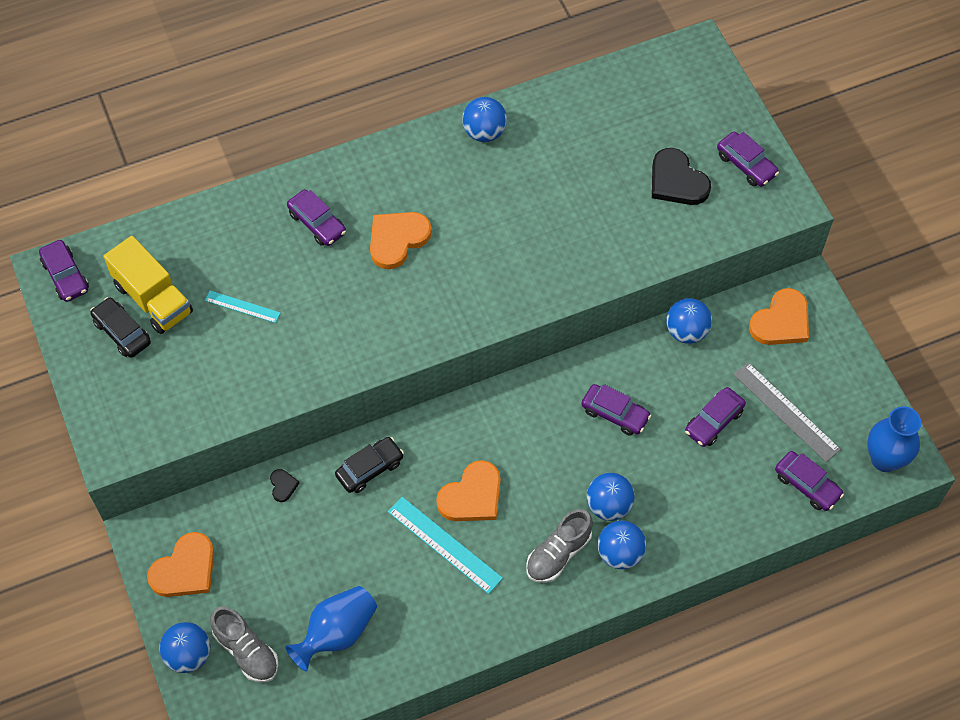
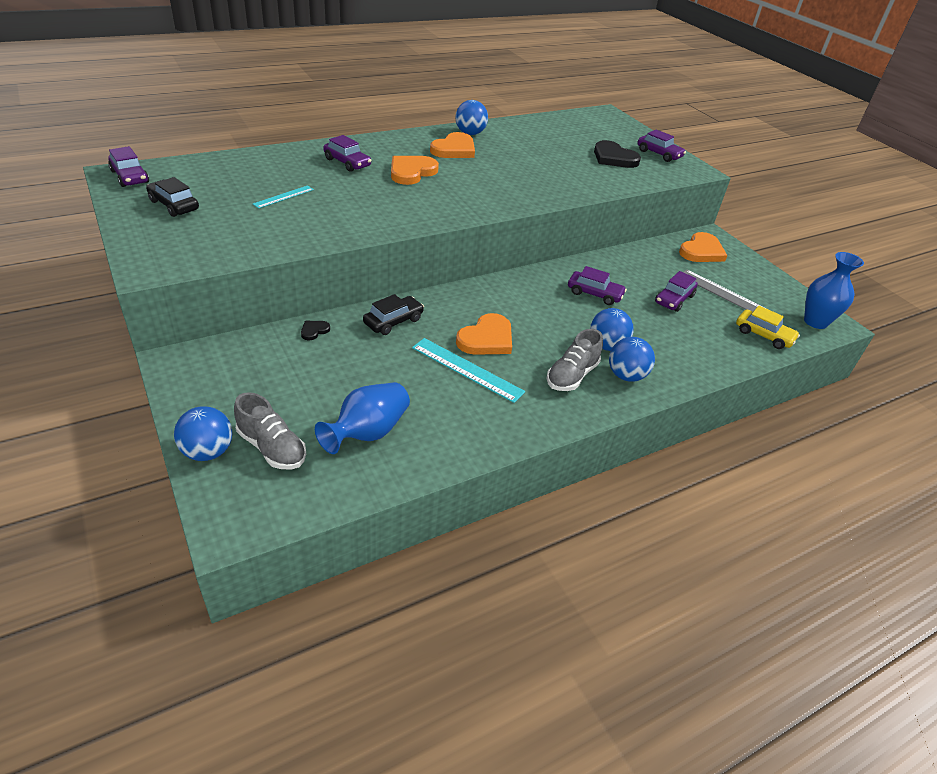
camera: 10 degrees left, 20 degrees down
(153, 299) = (206, 190): yellow truck -> none
(185, 569) = (213, 386): orange heart -> orange heart (454, 149)
(242, 307) = (283, 197): turquoise ruler -> turquoise ruler turned 60 degrees counterclockwise
(283, 486) = (314, 331): black heart -> black heart turned 120 degrees counterclockwise
(686, 331) = (634, 254): blue ball -> none
(807, 485) = (763, 335): purple car -> yellow car

